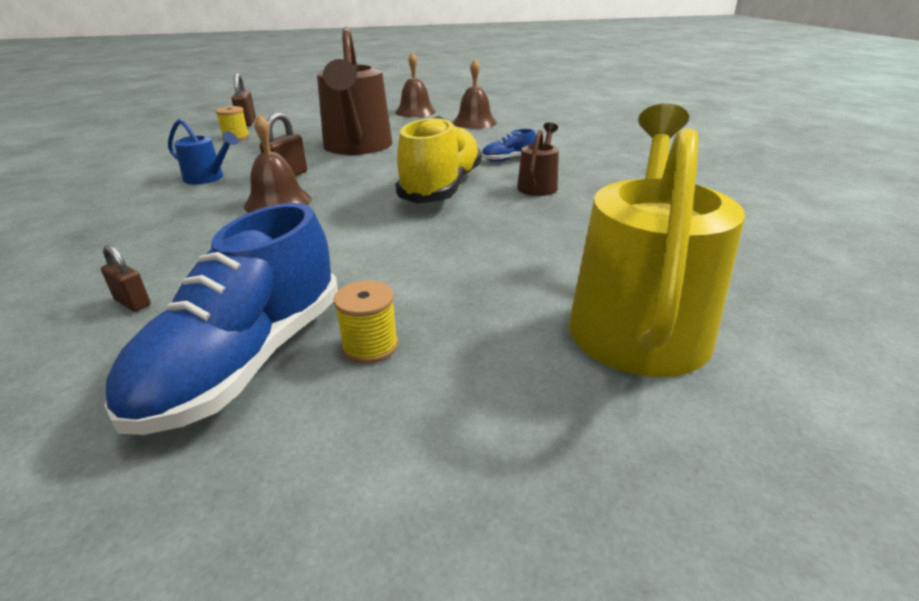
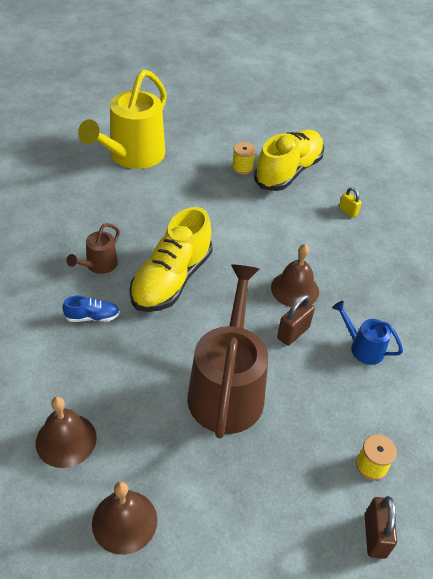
camera: 170 degrees left, 15 degrees up
(133, 302) = (348, 211): brown padlock -> yellow padlock
(247, 361) = (288, 172): blue shoe -> yellow shoe

